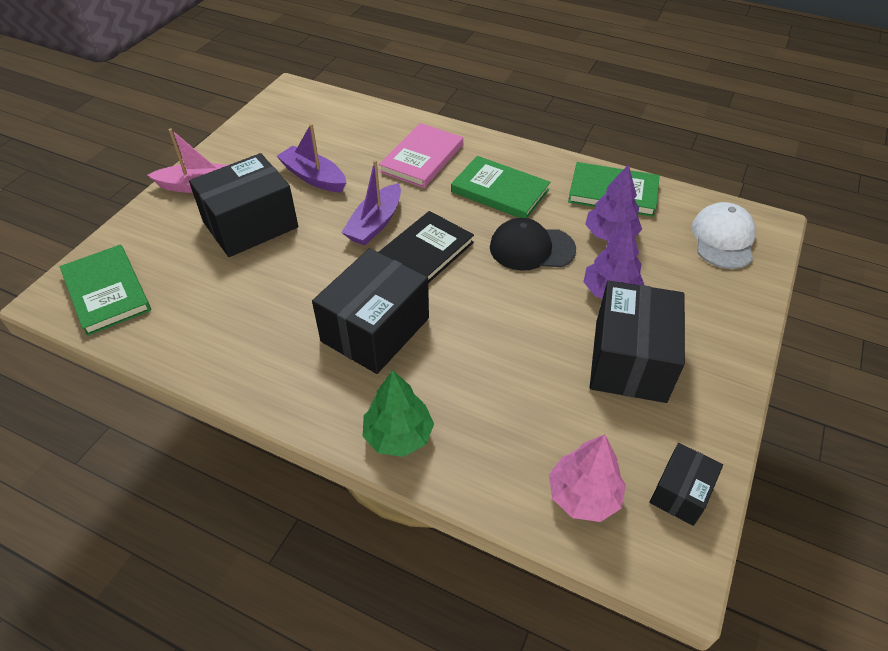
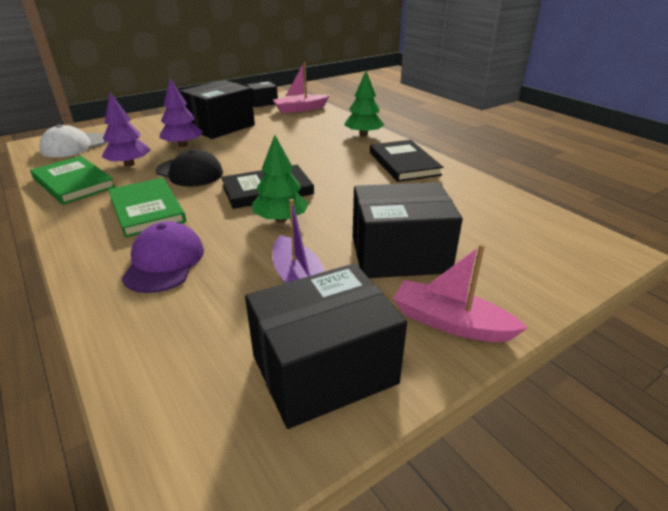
camera: 150 degrees left, 15 degrees down
(107, 292) = (557, 240): green book -> none
(298, 370) = (404, 163): none -> black book
(375, 223) = (281, 219): purple boat -> green tree
(375, 329) = (341, 166): black box -> black box (324, 369)
(422, 158) = (164, 262): pink book -> purple cap
(583, 495) = (300, 109): pink tree -> pink boat

